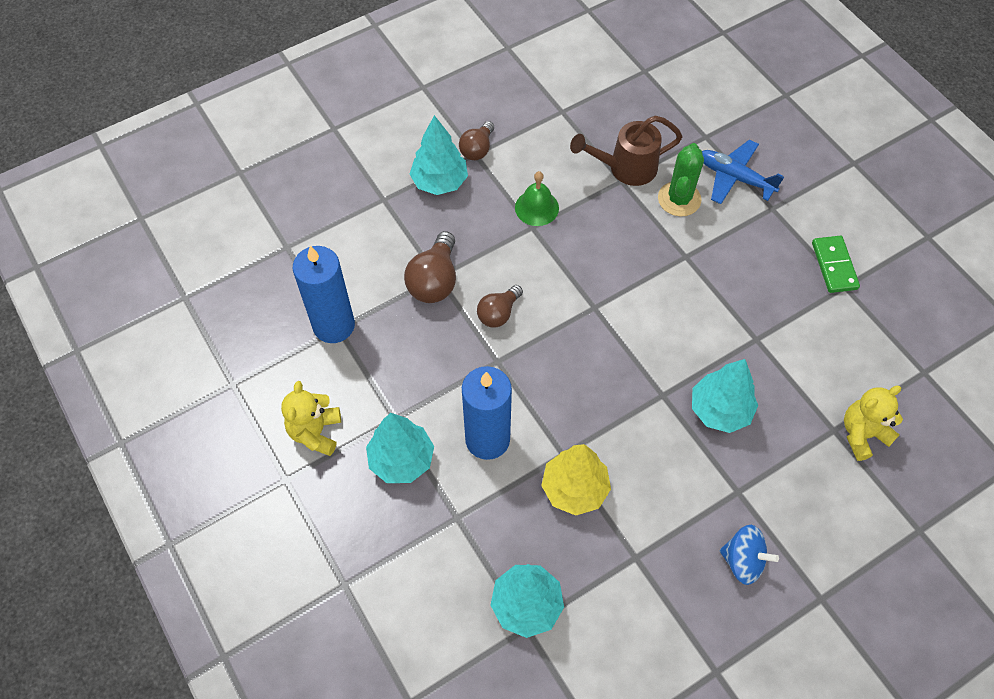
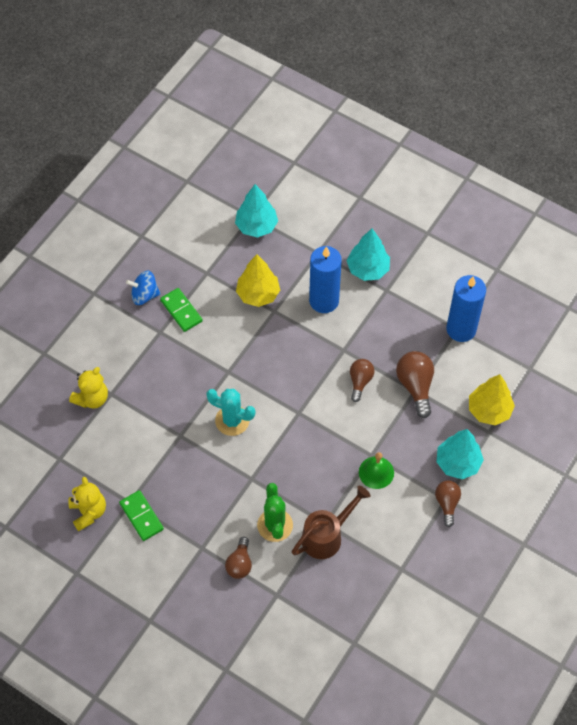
camera: 155 degrees right, 0 degrees up
(315, 432) = (428, 263): yellow teddy bear -> yellow teddy bear (88, 512)
(367, 220) = (489, 410): none -> yellow tree
(682, 331) = (232, 420): none -> turquoise cactus
(696, 511) = (181, 311): none -> green domino
(720, 410) = (188, 376): turquoise tree -> none
(735, 177) = (239, 564): blue plane -> brown light bulb

